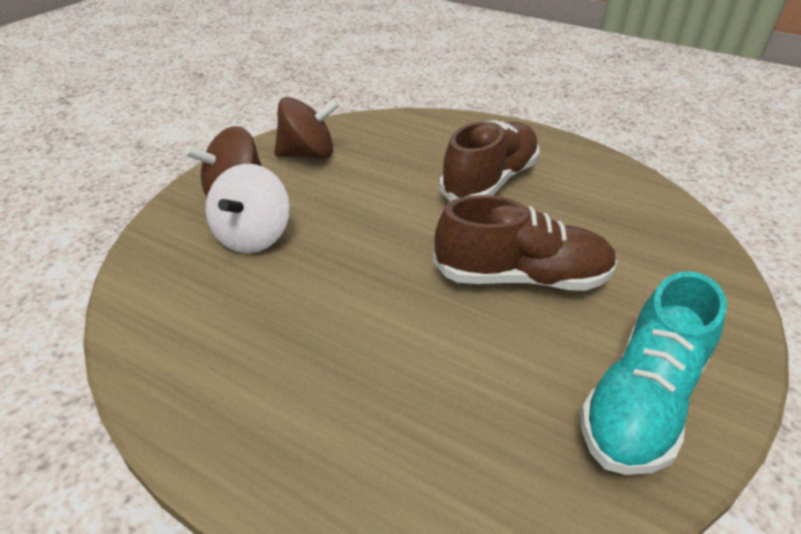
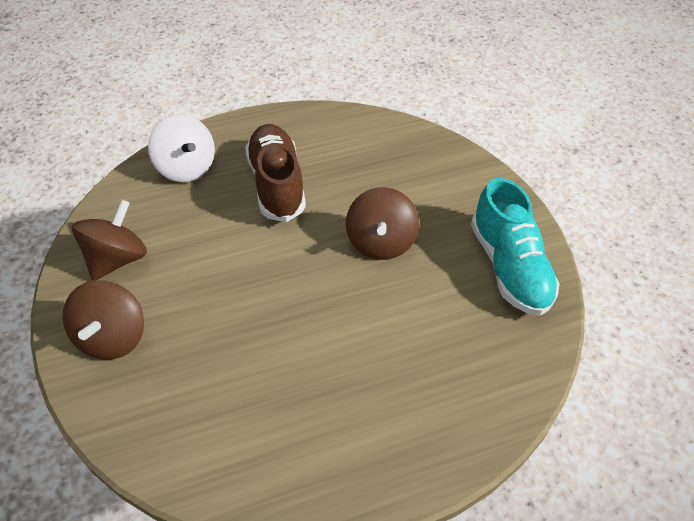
camera: 50 degrees left, 10 degrees up
(253, 237) = (185, 357): white spinning top -> white spinning top (186, 168)
(521, 278) = (380, 242): brown shoe -> brown spinning top

